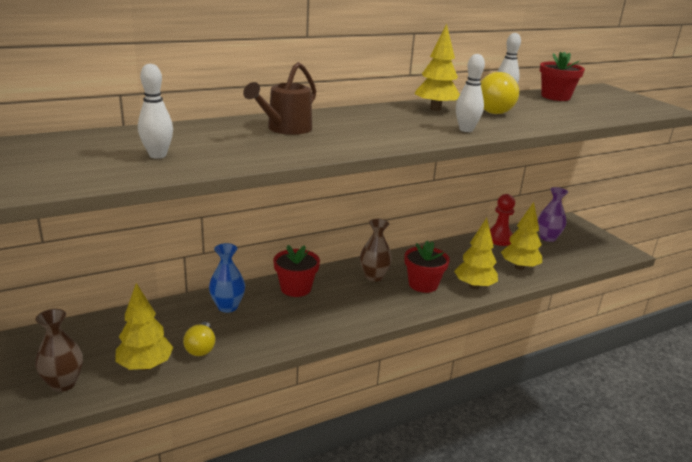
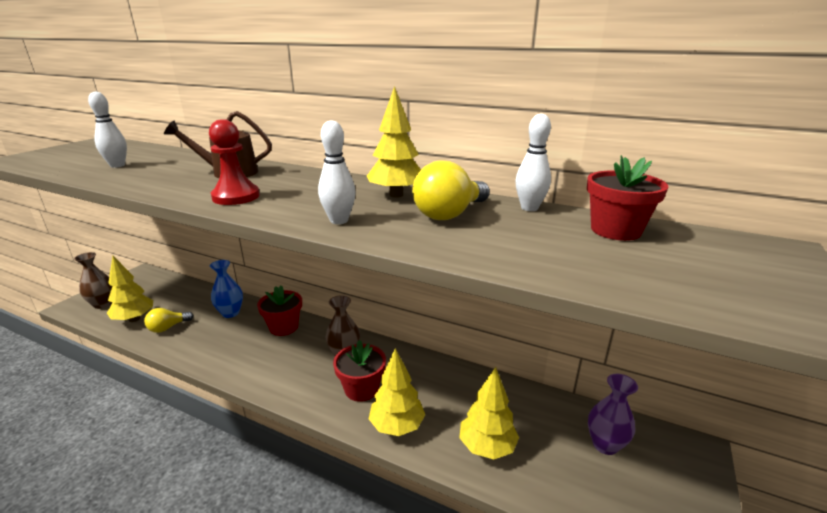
camera: 55 degrees right, 0 degrees up
(499, 238) = (535, 402): red pawn -> red pawn (236, 197)

